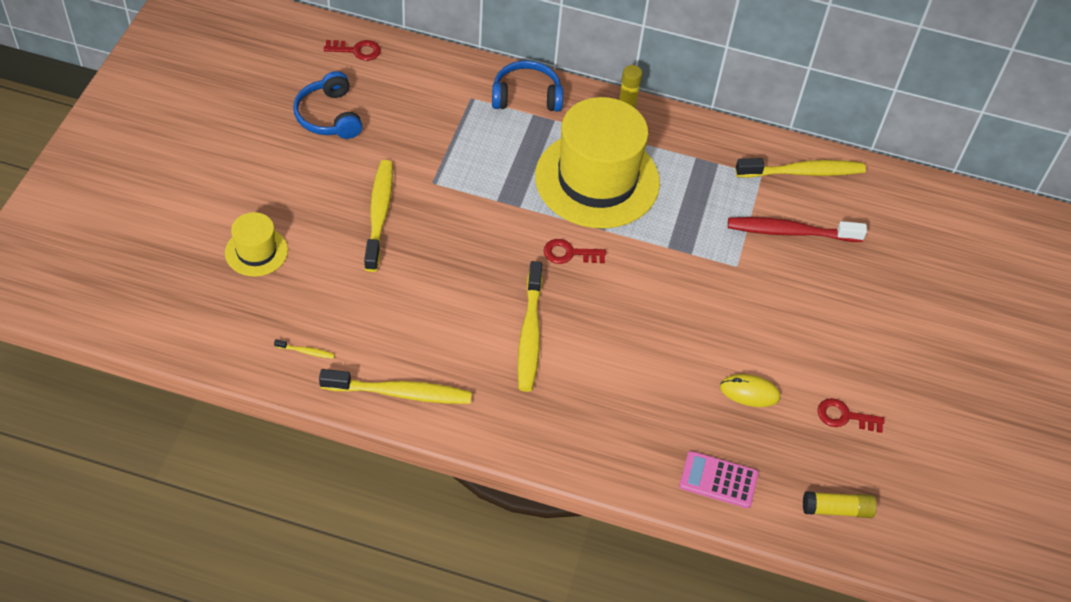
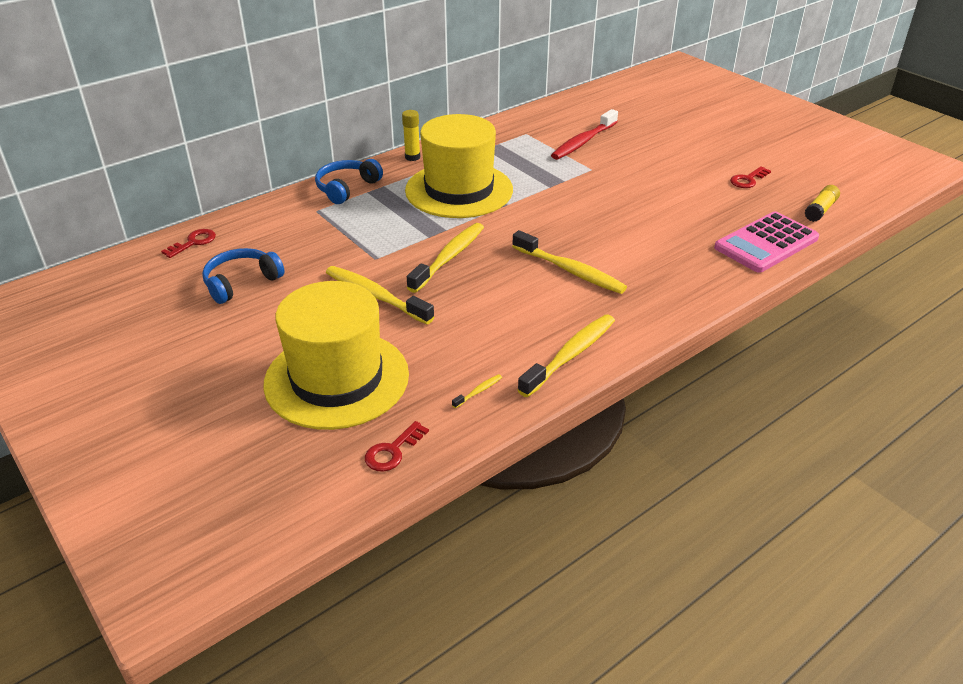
camera: 50 degrees left, 15 degrees down
(256, 251) = (337, 379): yellow hat -> yellow hat, size x2.14
(328, 116) = (241, 282): blue headphones -> blue headphones turned 120 degrees clockwise
(569, 253) = (513, 226): red key -> red key (392, 451)
(718, 480) = (766, 243): pink calculator -> pink calculator, size x1.64
(749, 392) = (701, 204): yellow mouse -> none
(803, 172) = (540, 120): yellow toothbrush -> yellow toothbrush (449, 257)

